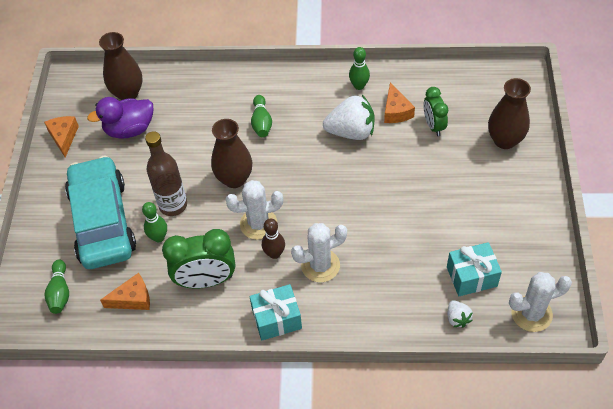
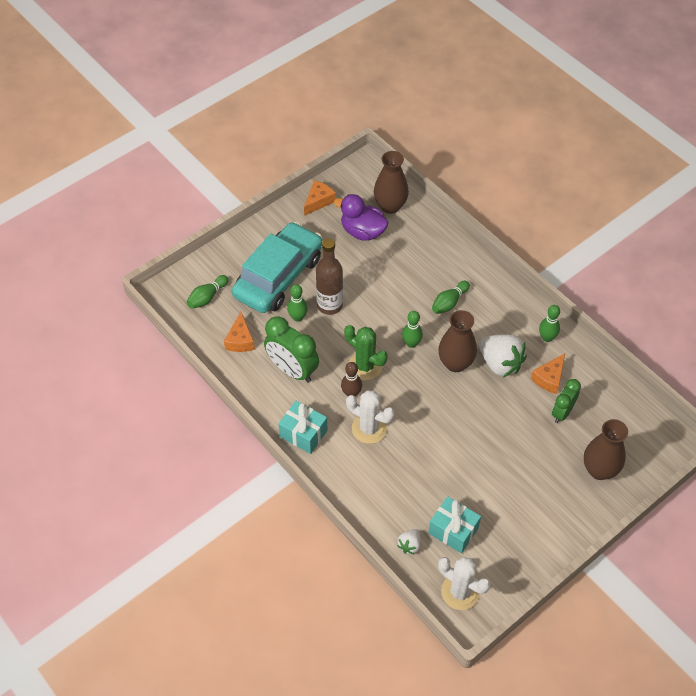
camera: 45 degrees right, 0 degrees up
(133, 299) = (240, 340): orange cheese -> orange cheese turned 60 degrees clockwise
(234, 179) = (386, 323): brown vase -> brown vase (455, 363)
(258, 224) = (365, 366): white cactus -> green cactus
(271, 175) = (411, 343): none -> green bowling pin

